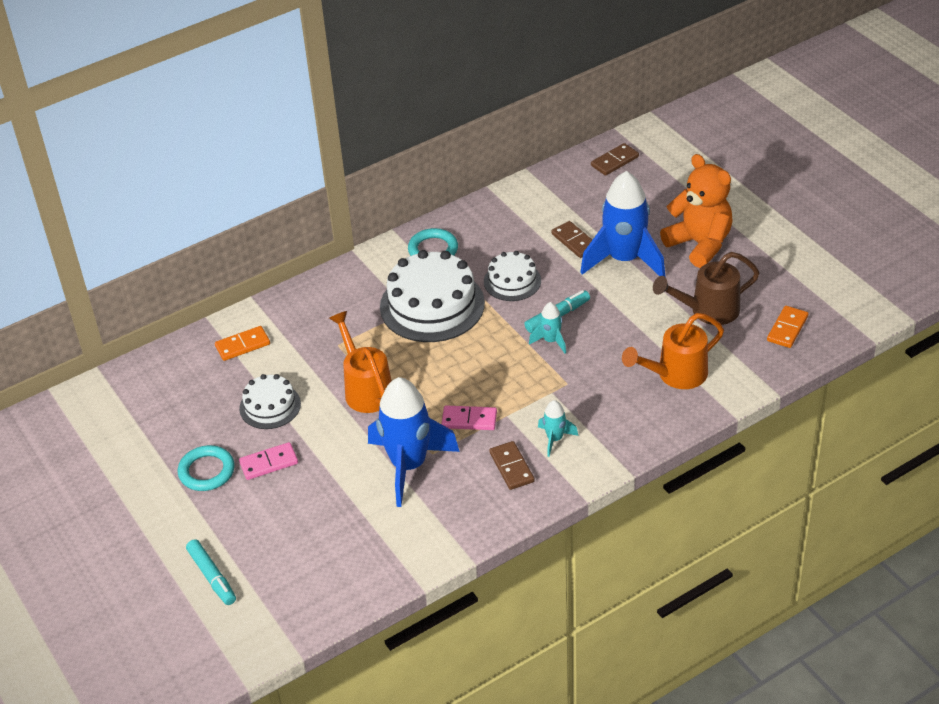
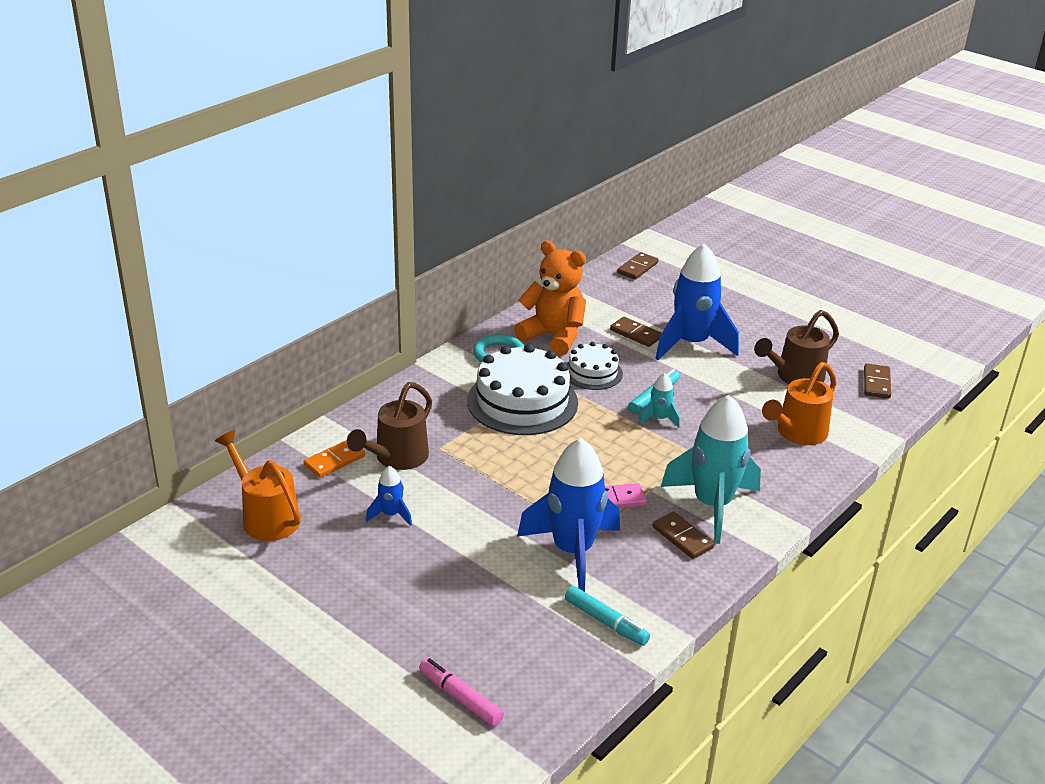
camera: 20 degrees left, 10 degrees down
(206, 471) = (345, 589): turquoise ring -> none
(212, 576) = (399, 700): turquoise marker -> turquoise marker (605, 622)
(260, 583) = (460, 698): none -> pink marker
(269, 463) = (415, 571): pink domino -> none
(270, 406) = (391, 514): white cake -> blue rocket
(296, 350) = (396, 458): none -> brown watering can
(366, 389) = (490, 485): orange watering can -> orange watering can (266, 517)
(555, 439) = (712, 505): turquoise rocket -> turquoise rocket, size x2.21
(699, 244) = (754, 325): orange teddy bear -> orange teddy bear (553, 336)
(787, 328) = (876, 383): orange domino -> brown domino

